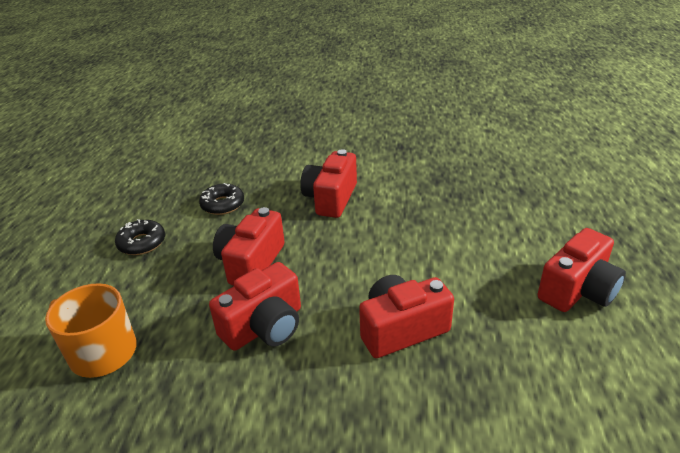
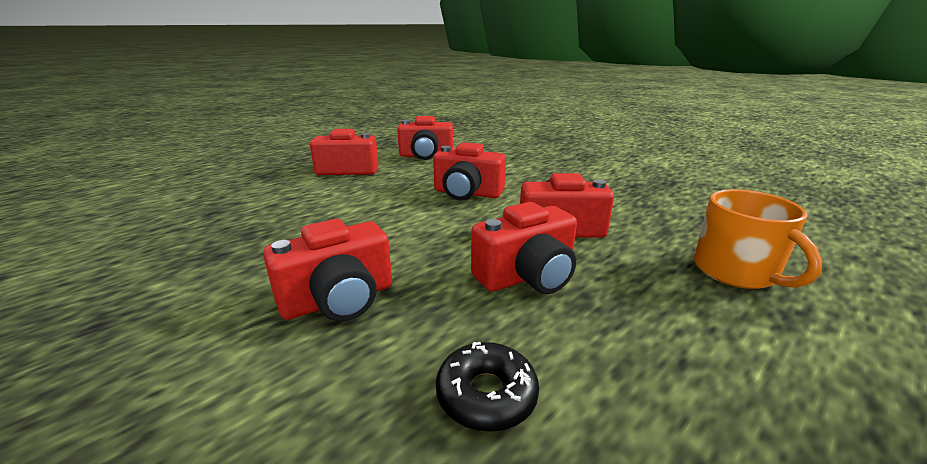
camera: 140 degrees left, 10 degrees down
(142, 243) = (685, 396): black donut -> none
(589, 390) = (426, 156): none -> red camera

